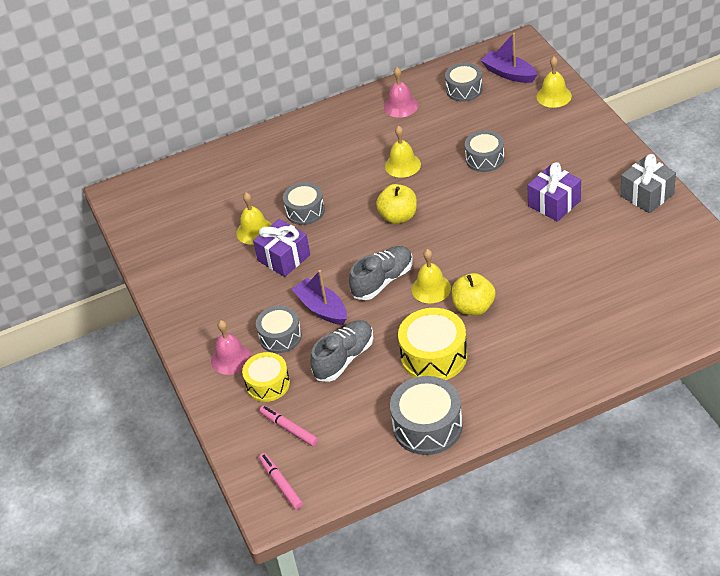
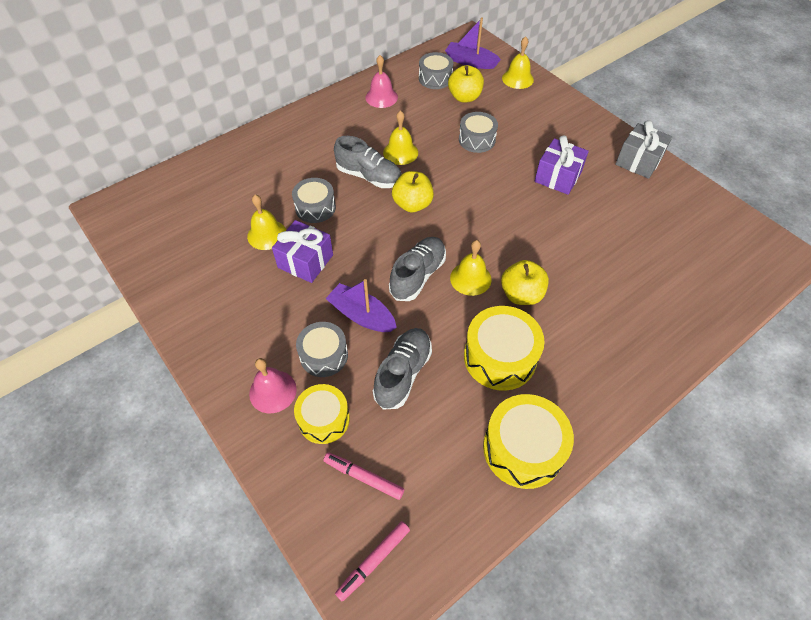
camera: 20 degrees left, 10 degrees up
(281, 484) = (373, 561): pink marker -> pink marker turned 90 degrees counterclockwise
(364, 186) = (369, 176): none -> grey shoe
(427, 426) = (523, 449): grey drum -> yellow drum
(488, 112) = (464, 97): none -> yellow apple

